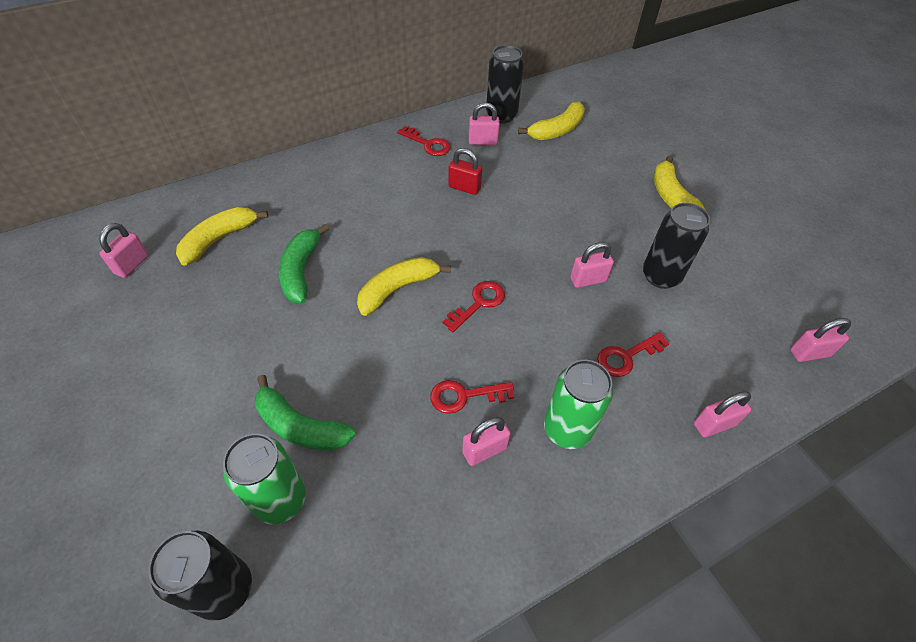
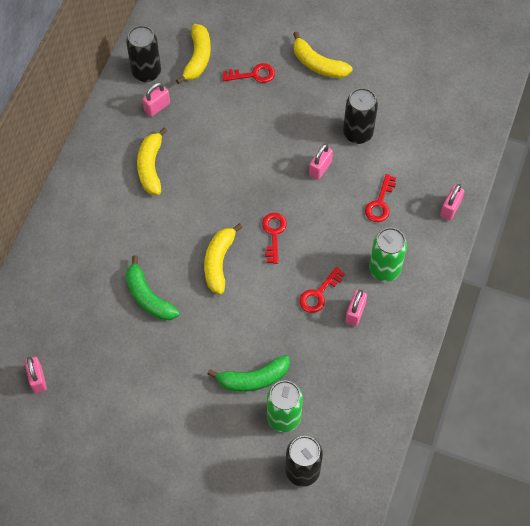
camera: 40 degrees left, 10 degrees up
(219, 239) = (70, 319): yellow banana -> yellow banana (151, 167)
(428, 144) = (122, 138): red key -> red key (253, 74)
(464, 187) = (184, 157): red padlock -> none
(809, 353) = (468, 126): pink padlock -> none

